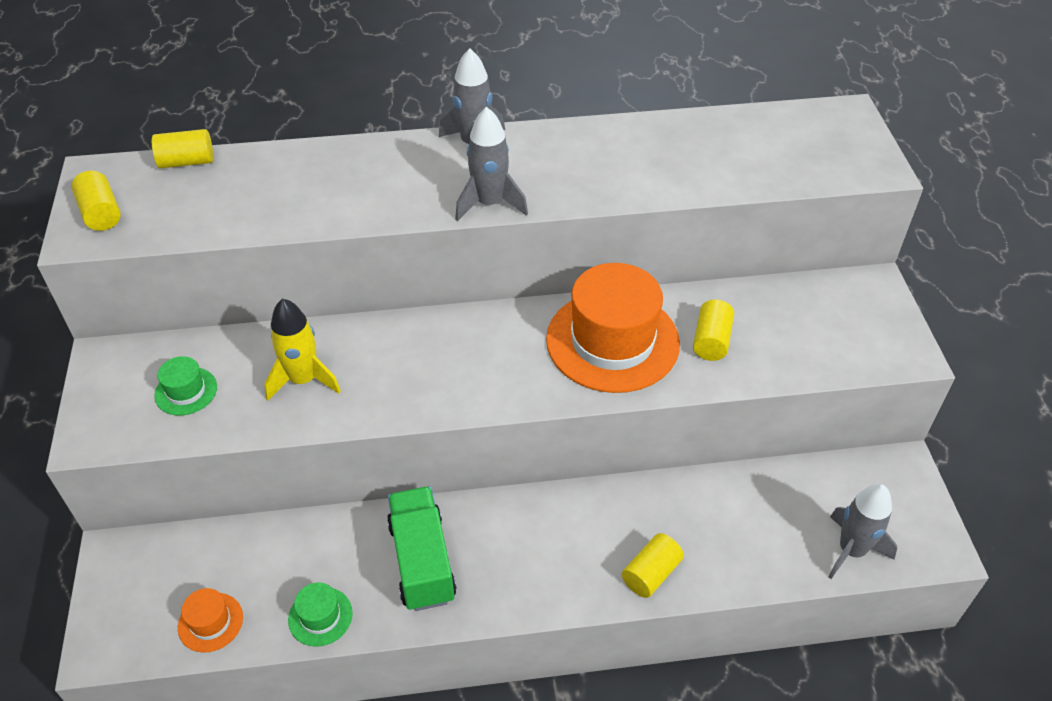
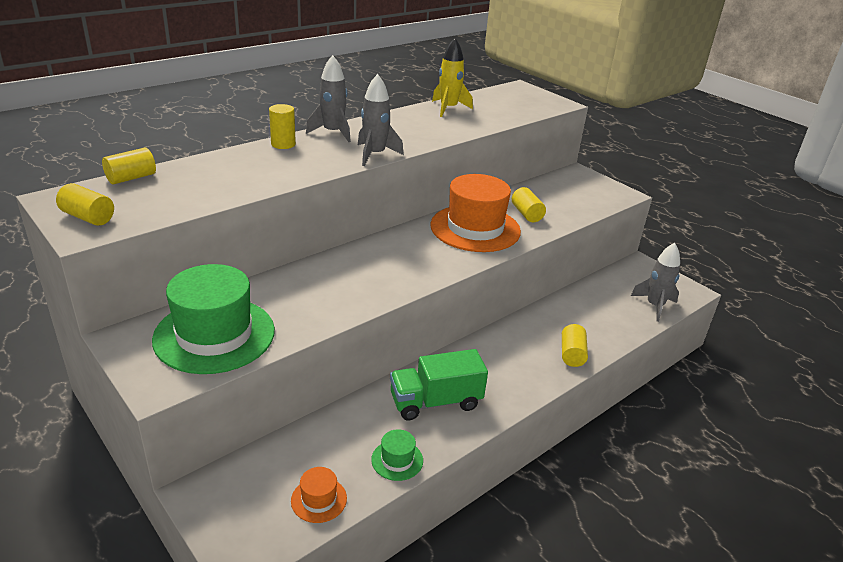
camera: 35 degrees left, 15 degrees down
(186, 391) = (214, 335): green hat -> green hat, size x2.27
(303, 380) = (300, 302): yellow rocket -> yellow rocket (448, 109)
(394, 150) = (283, 144): none -> yellow cylinder
(422, 561) = (435, 402): green truck -> green truck turned 60 degrees counterclockwise

